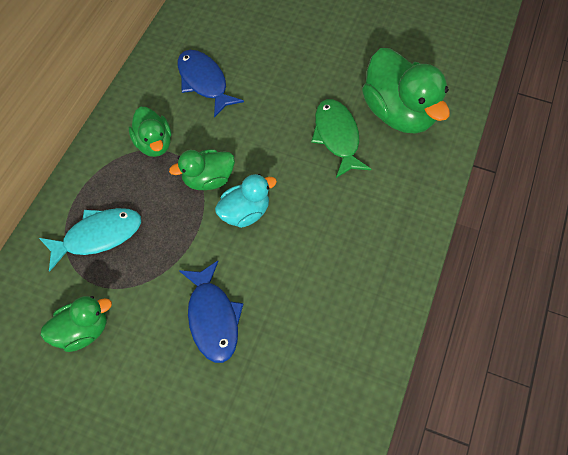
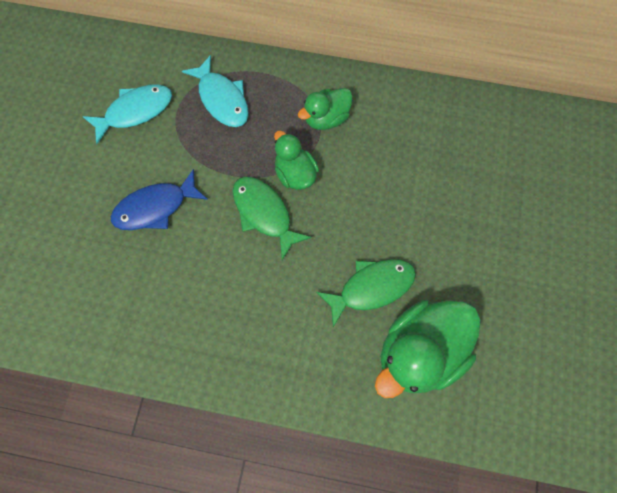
camera: 80 degrees right, 10 degrees up
(83, 331) = (135, 111): green duck -> turquoise fish
(204, 82) = (410, 145): blue fish -> none
(245, 212) = (264, 213): turquoise duck -> green fish

